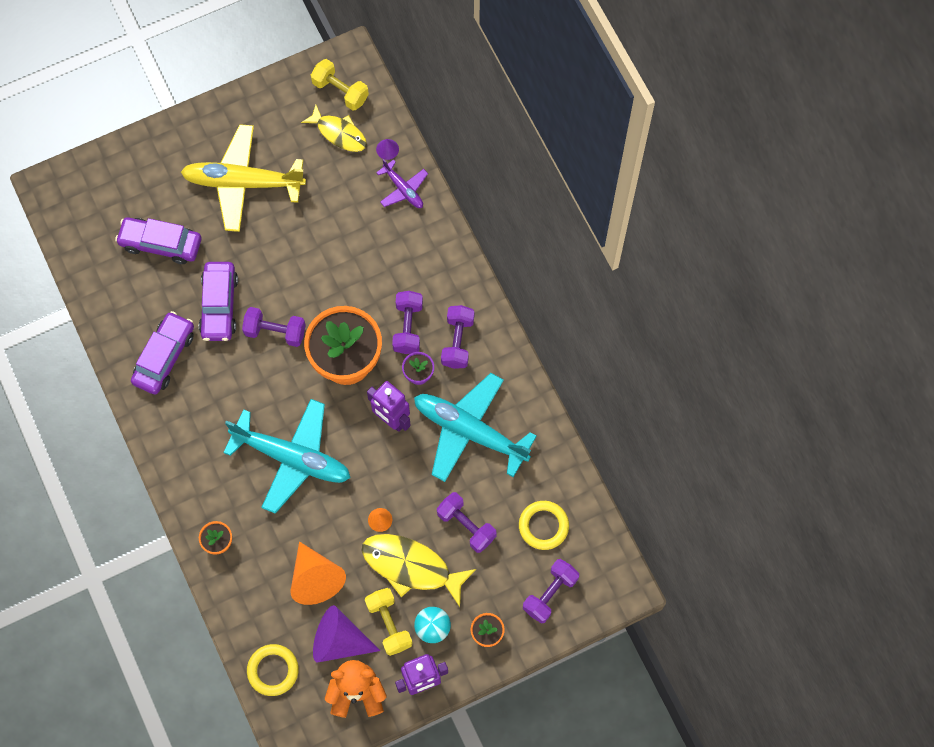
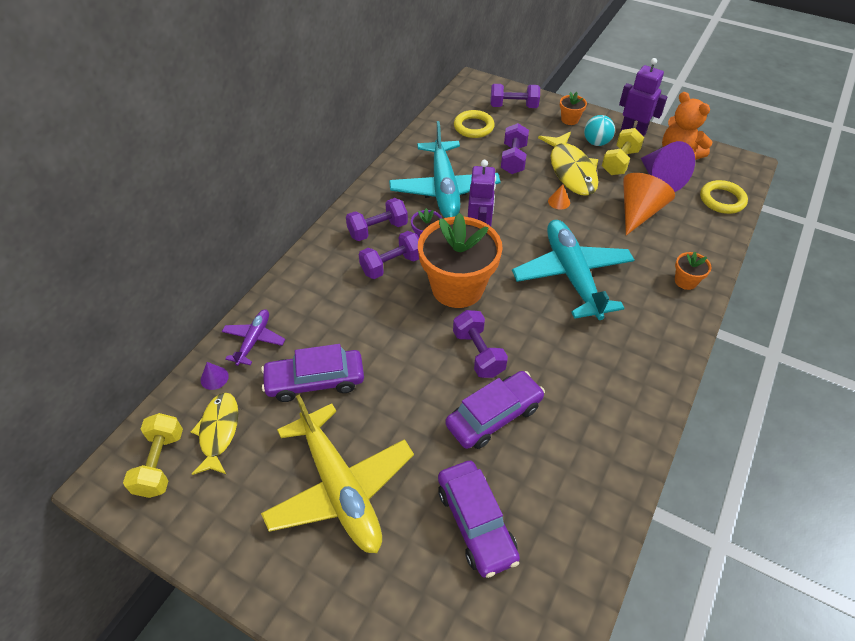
camera: 125 degrees left, 20 degrees down
(164, 357) = (587, 428): purple car -> purple car (315, 381)

